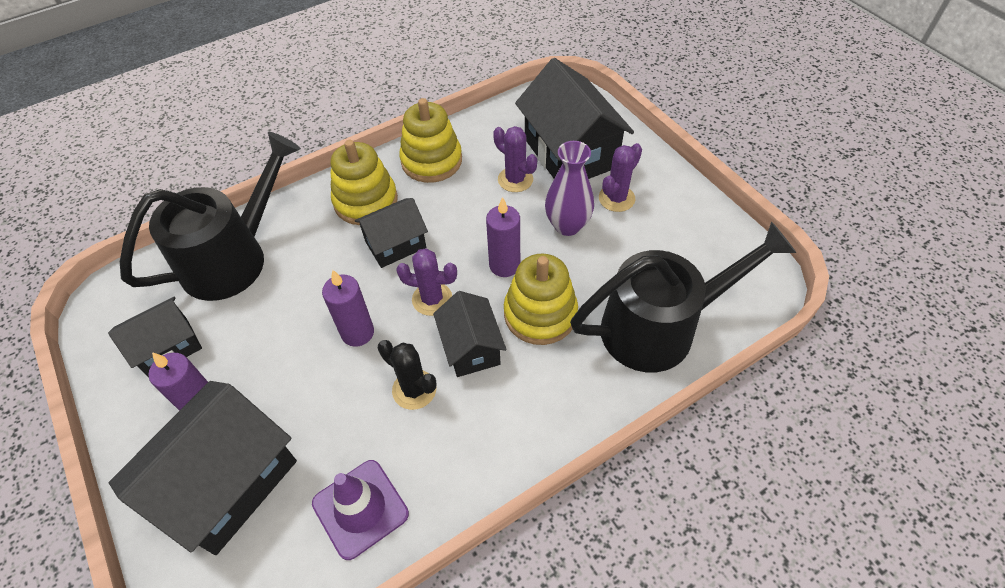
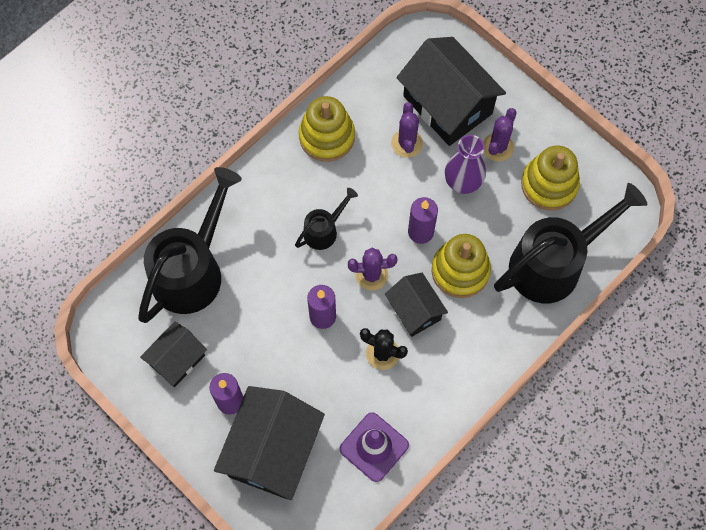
camera: 15 degrees left, 15 degrees up
(366, 201) = (283, 191): yellow stacking toy -> yellow stacking toy (549, 185)
(395, 244) = (324, 230): black house -> black watering can
(515, 179) = (407, 143): purple cactus -> purple cactus turned 60 degrees clockwise

